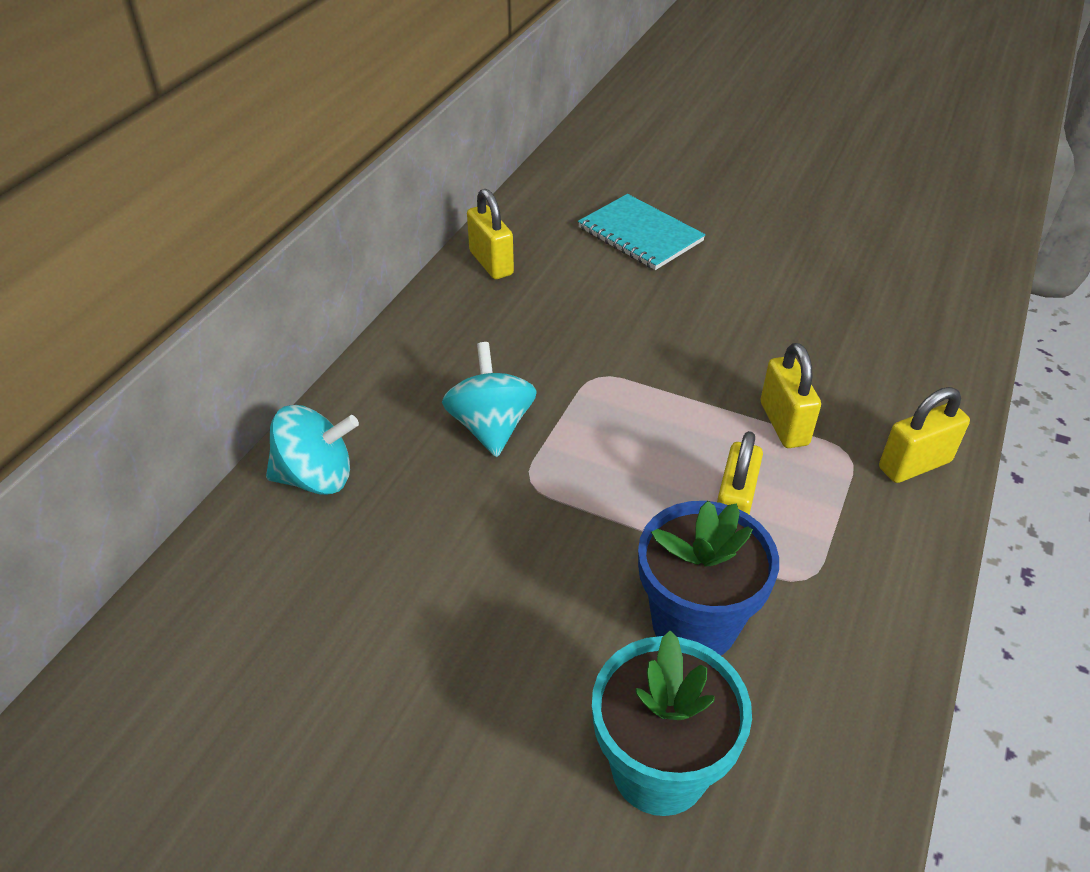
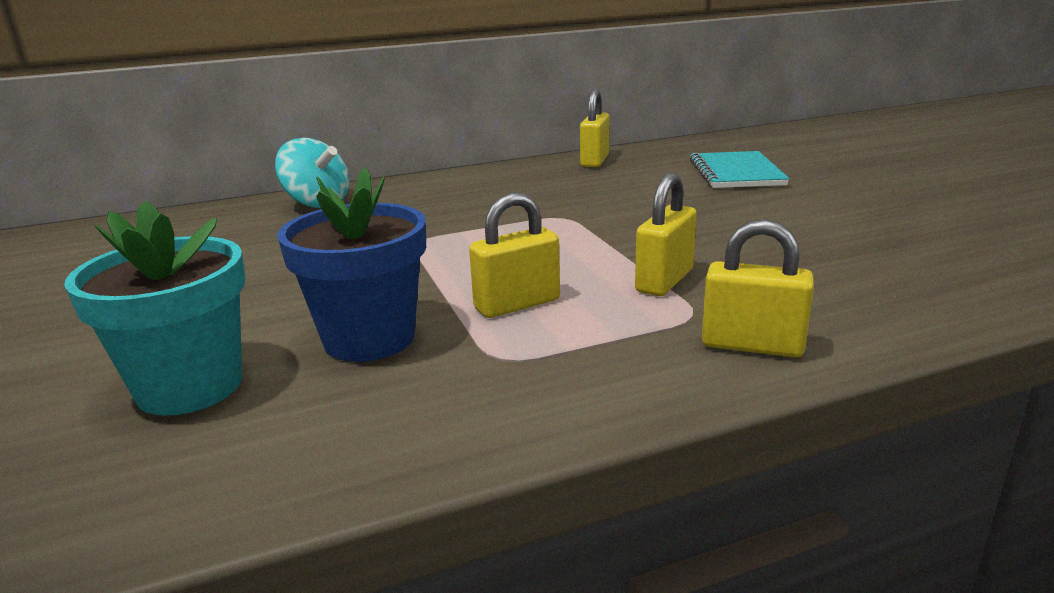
camera: 45 degrees right, 20 degrees down
(491, 426) = (446, 215): turquoise spinning top -> none

